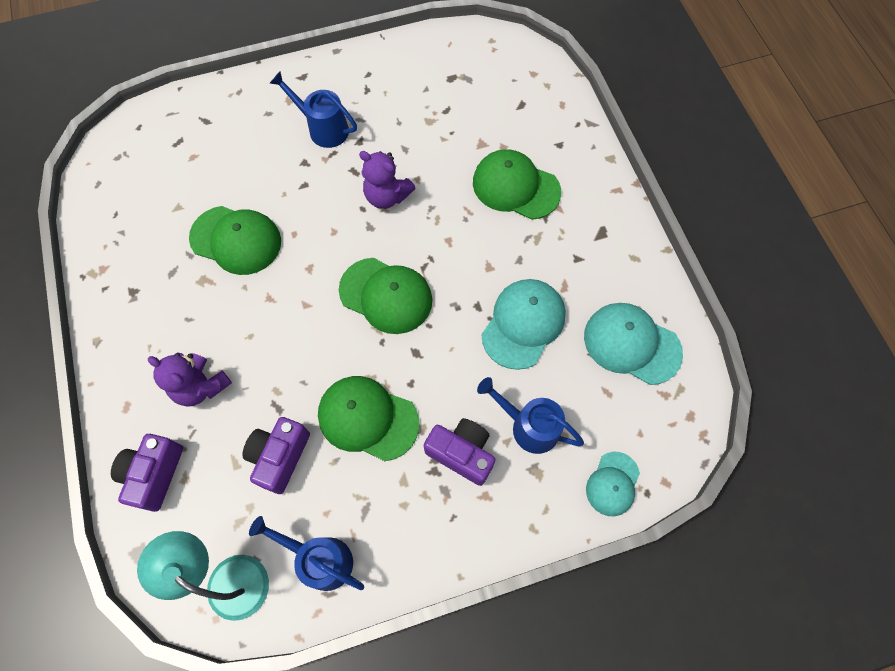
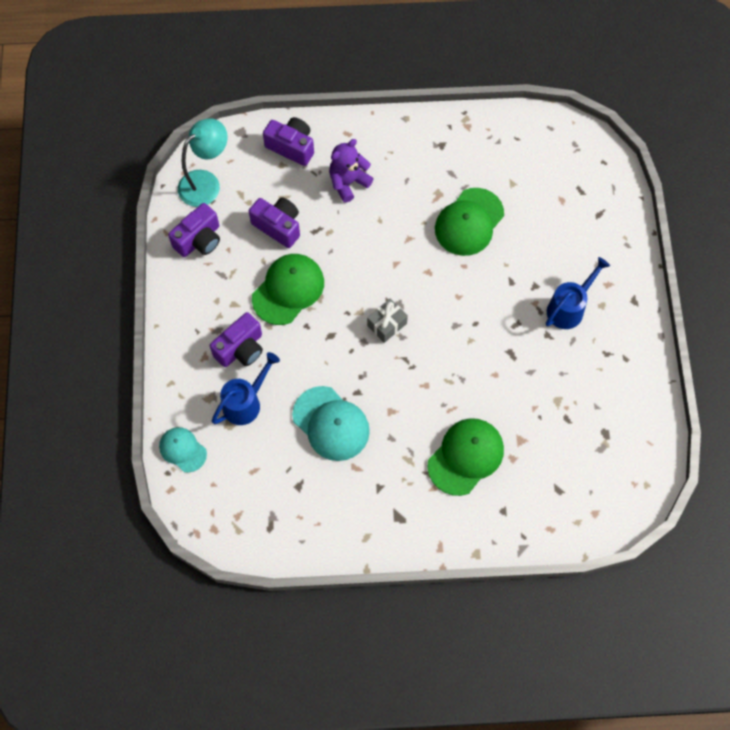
camera: 105 degrees right, 0 degrees up
(319, 559) = (199, 240): blue watering can -> purple camera
(386, 295) = (387, 324): green cap -> grey gift
(387, 196) = (483, 345): purple teddy bear -> none
(631, 344) = (288, 505): turquoise cap -> none

